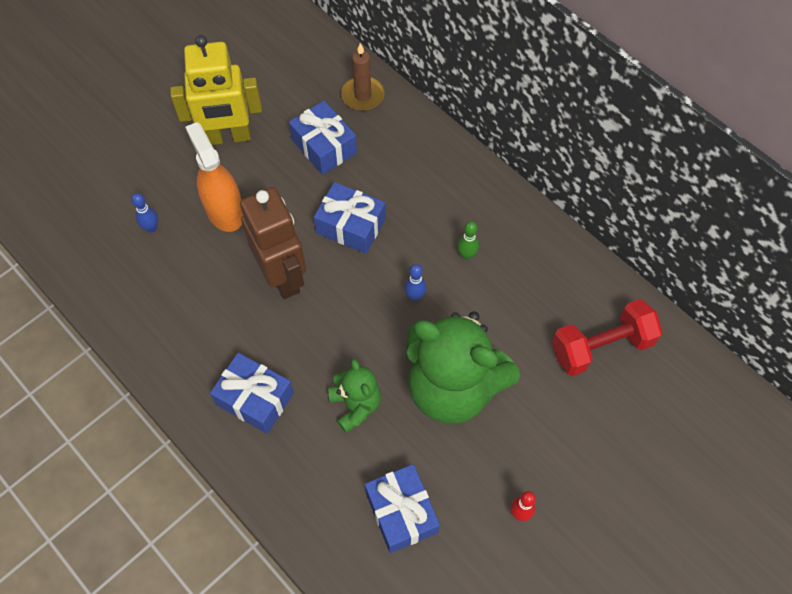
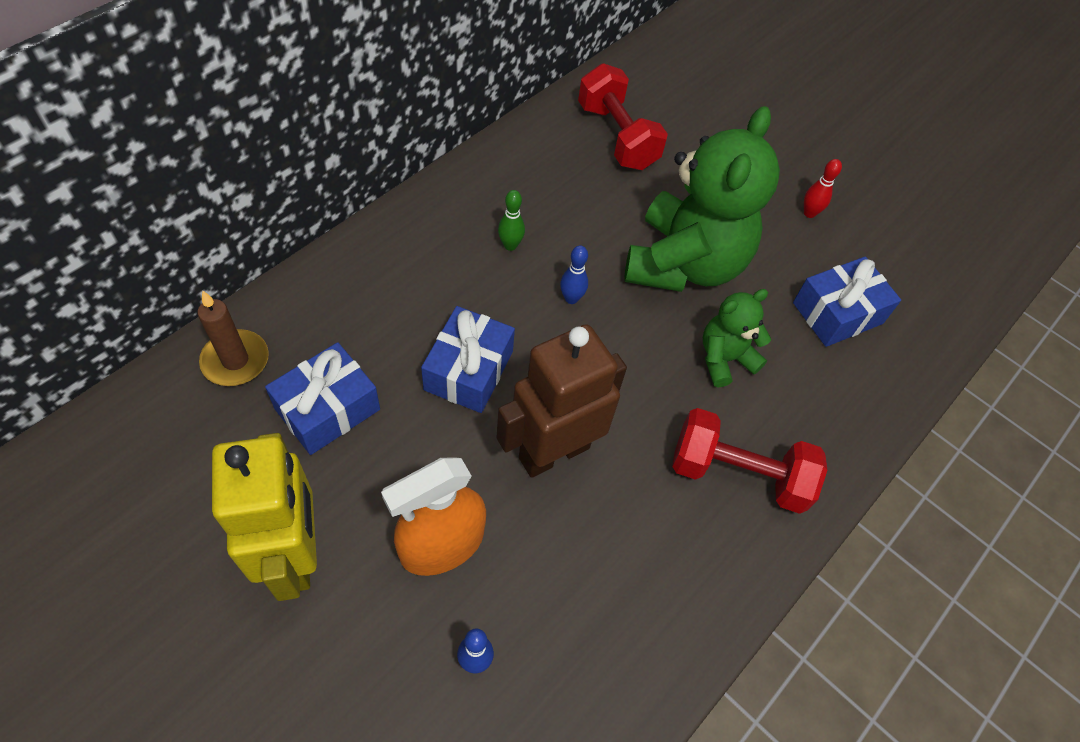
camera: 100 degrees left, 5 degrees down
(255, 399) = (738, 474): blue gift -> red dumbbell

